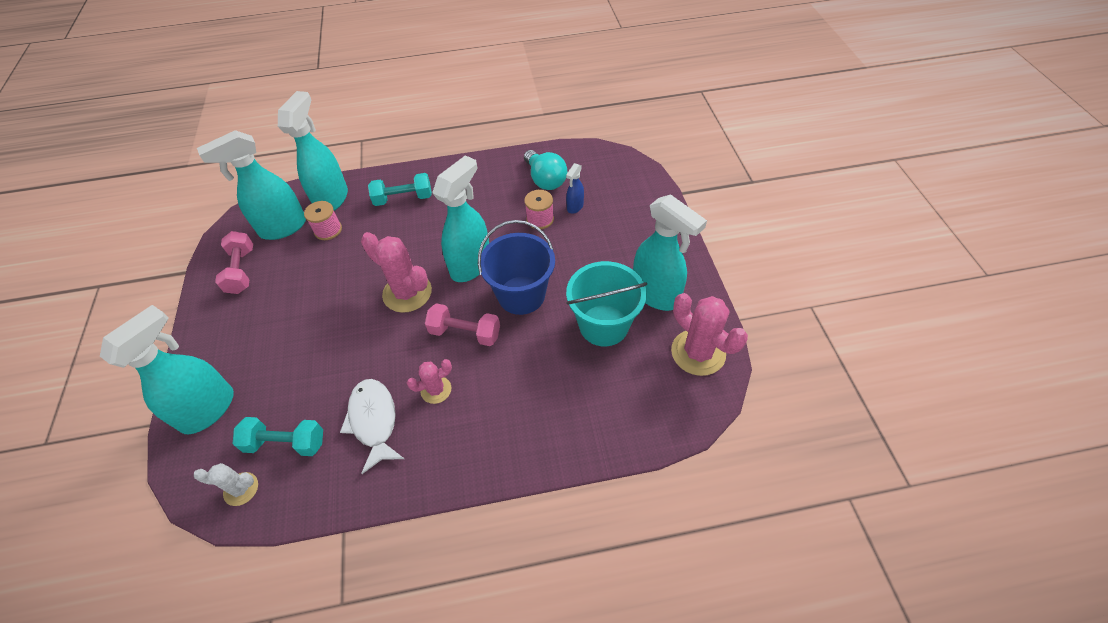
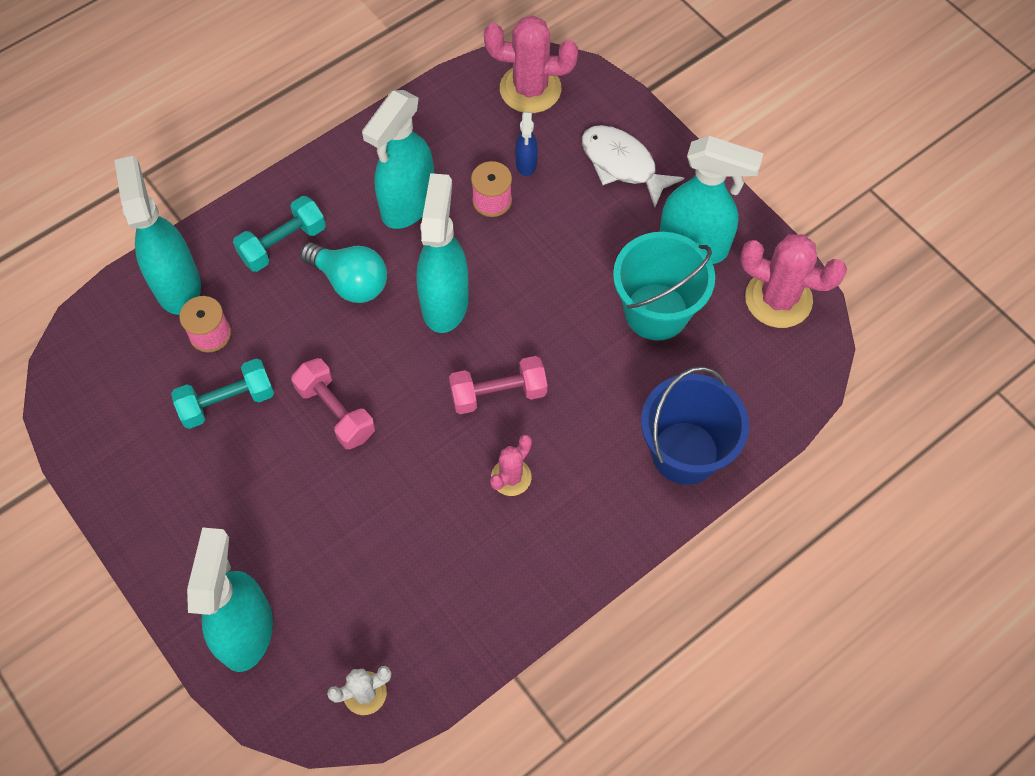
camera: 30 degrees left, 10 degrees up
(241, 271) = (133, 443): pink dumbbell -> pink dumbbell (336, 412)
(282, 228) = (140, 358): turquoise spray bottle -> turquoise spray bottle (407, 205)
(286, 443) = (377, 620): turquoise dumbbell -> turquoise dumbbell (227, 402)
(374, 421) = (463, 546): white fish -> white fish (622, 164)
(407, 293) = (388, 374): pink cactus -> pink cactus (530, 89)
(521, 295) = (535, 315): blue bucket -> blue bucket (685, 452)
(545, 180) = (461, 138): turquoise light bulb -> turquoise light bulb (350, 282)

